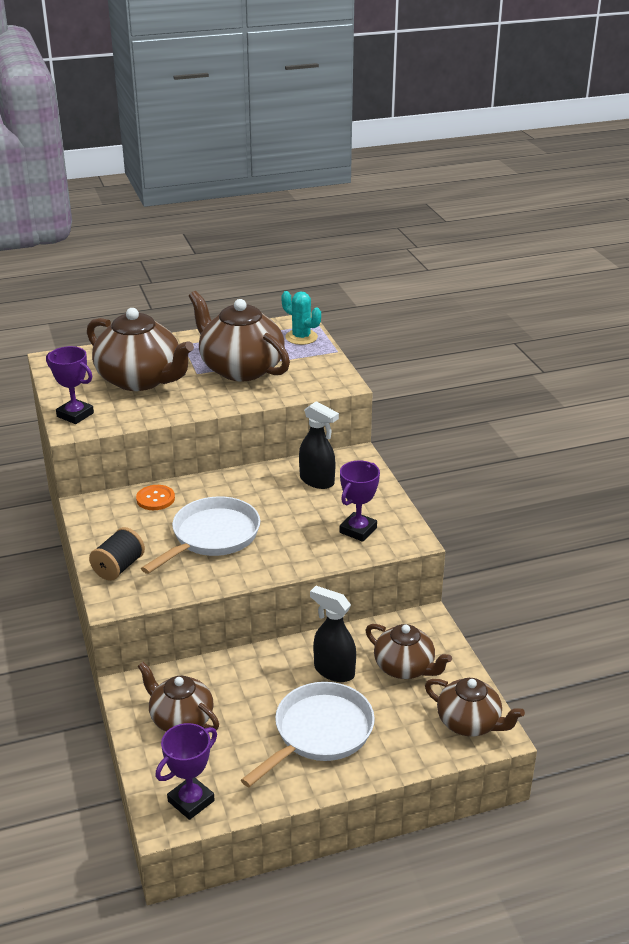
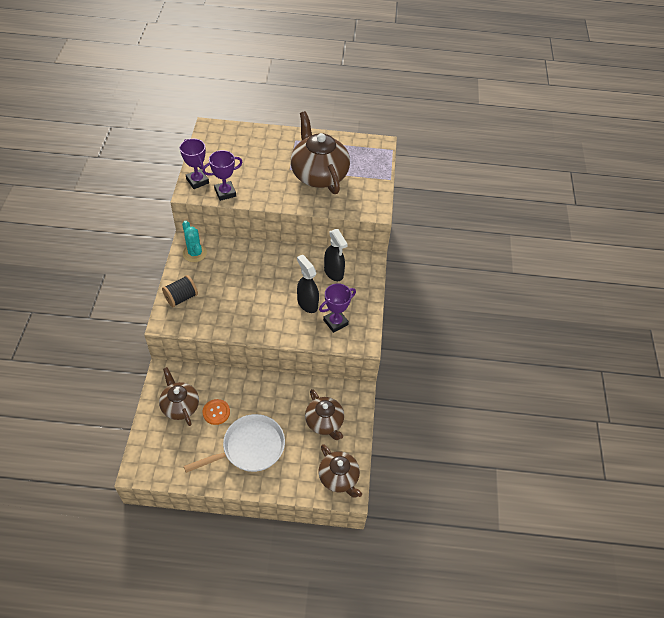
camera: 20 degrees right, 20 degrees up
(141, 380) = (252, 164): brown teapot -> none
(155, 499) = (229, 251): orange button -> orange button (216, 412)
(191, 801) = (157, 463): purple trophy -> purple trophy (225, 193)
(212, 537) = (246, 294): white pan -> none
(301, 337) = (374, 158): turquoise cactus -> turquoise cactus (194, 253)
(333, 671) = (282, 407): black spray bottle -> black spray bottle (307, 303)

